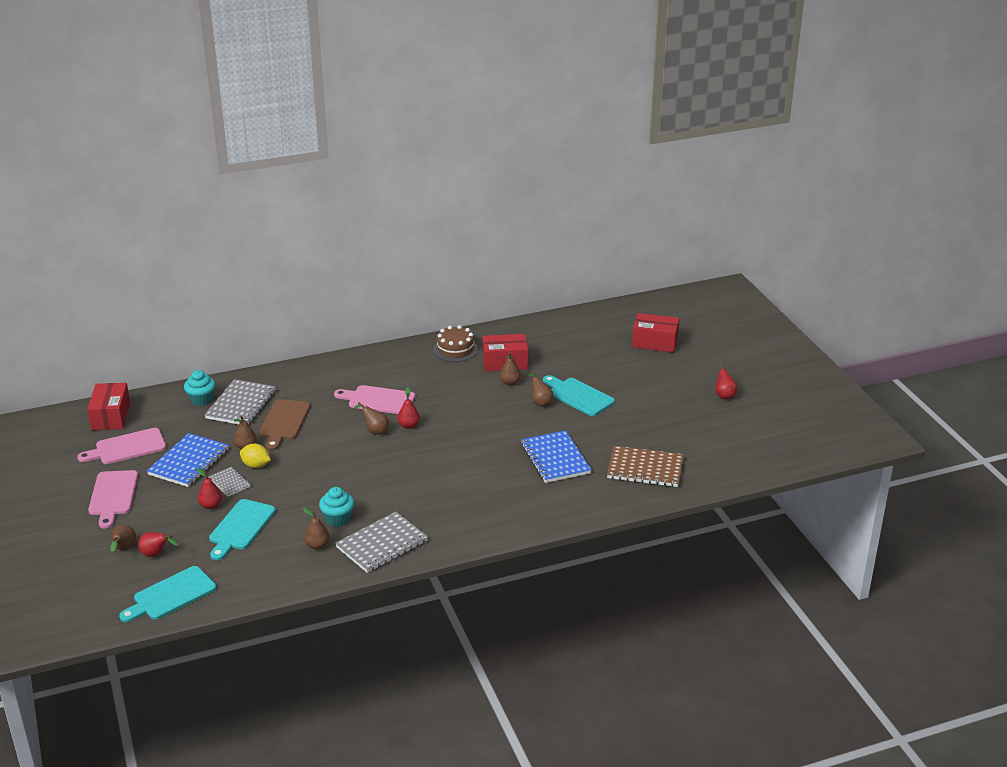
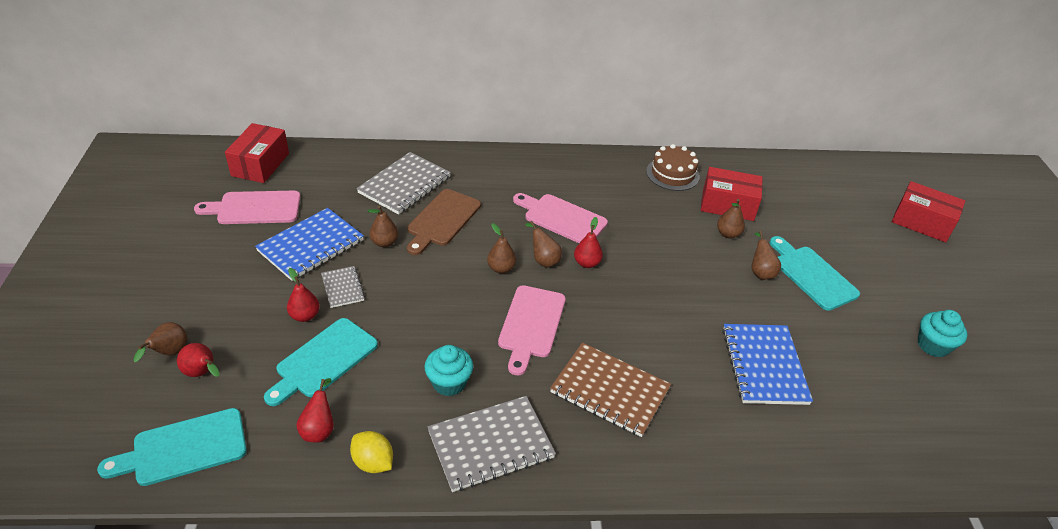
camera: 15 degrees right, 10 degrees up
(113, 496) = (203, 269): pink cutting board -> pink cutting board (531, 325)
(201, 400) = (365, 168): turquoise cupcake -> turquoise cupcake (933, 345)
(256, 465) = (384, 271): yellow lemon -> yellow lemon (373, 462)
(317, 545) = (406, 420): brown pear -> brown pear (501, 268)
(645, 469) = (890, 418): brown notebook -> brown notebook (610, 391)
(724, 395) = (1013, 323): red pear -> red pear (319, 429)

